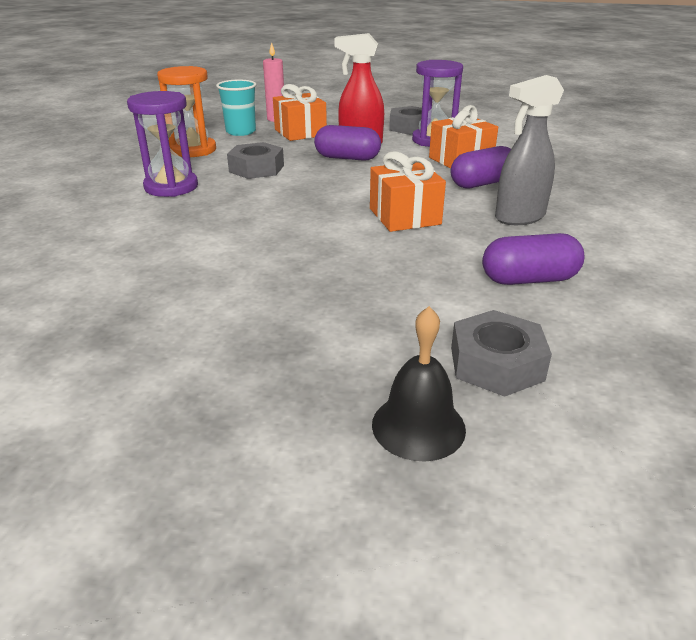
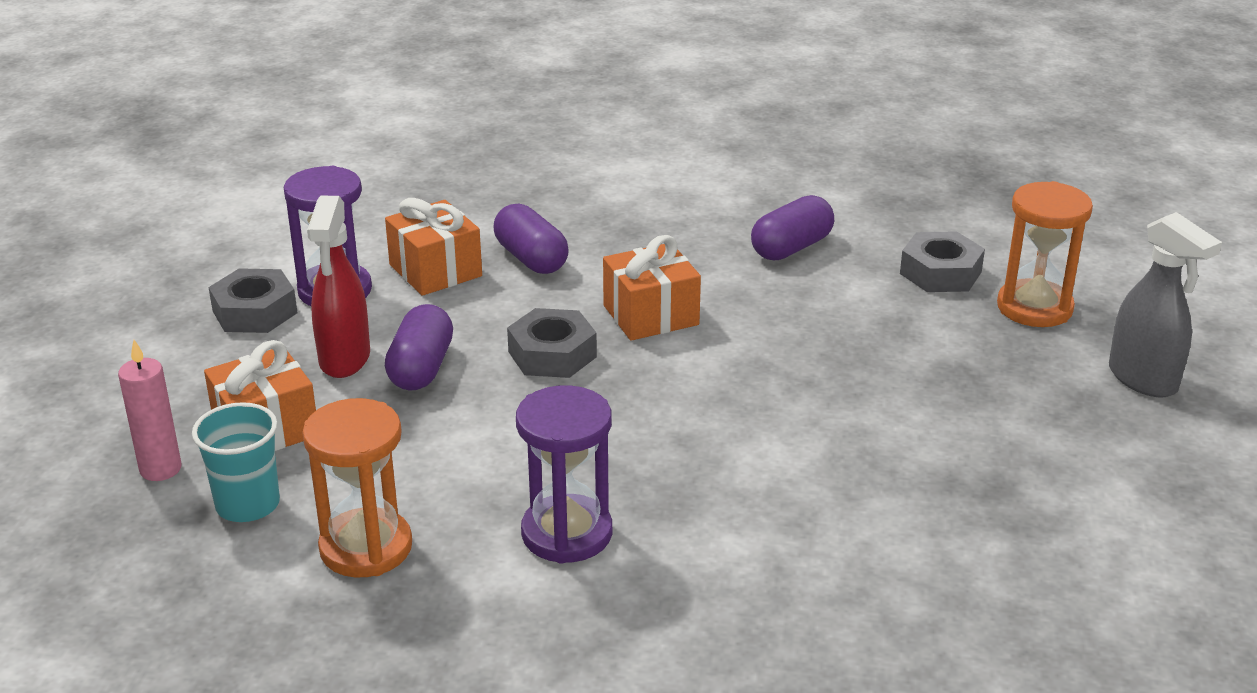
camera: 95 degrees left, 0 degrees up
(256, 168) = (473, 455): grey nut -> grey nut (552, 354)
(418, 426) = (1034, 308): black bell -> orange hourglass
(519, 217) = (640, 241): grey spray bottle -> grey spray bottle (1143, 380)
(529, 279) = (791, 248): purple capsule -> purple capsule turned 60 degrees clockwise

